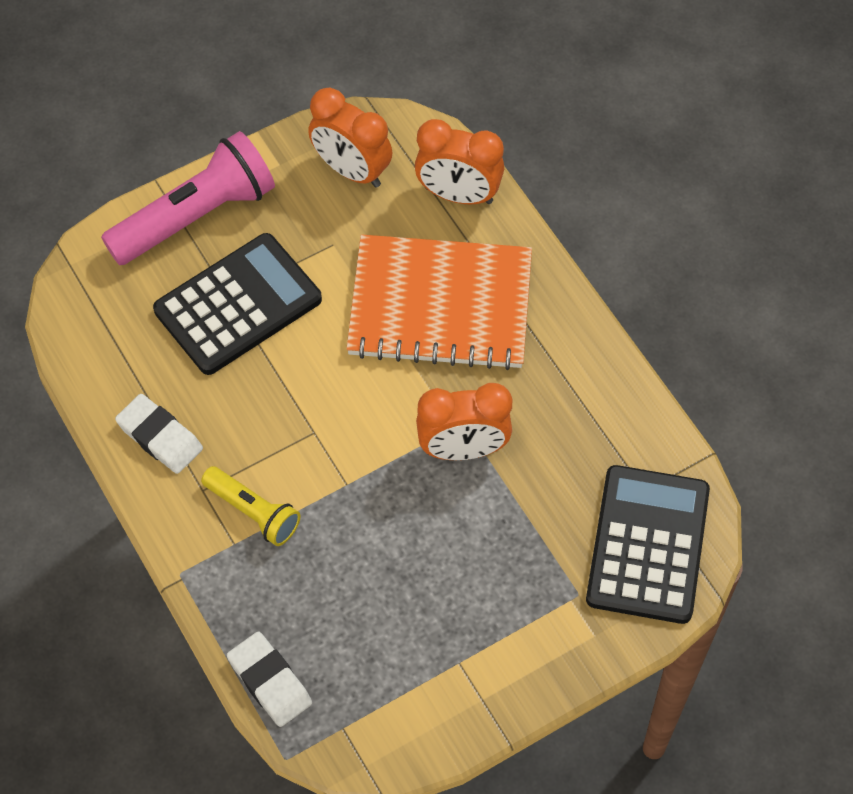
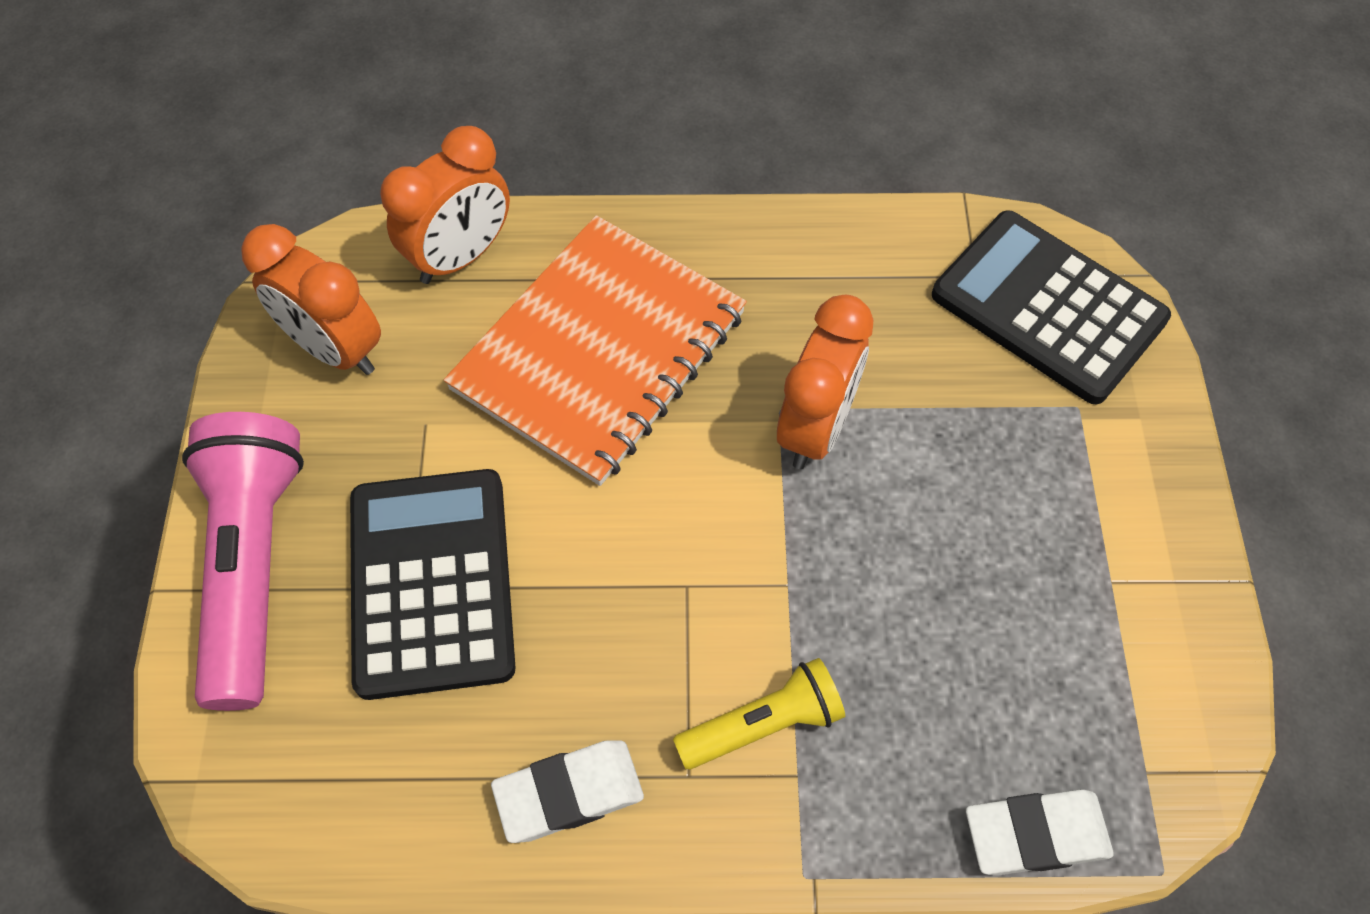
camera: 60 degrees left, 0 degrees up
(351, 170) = (335, 349): orange clock -> orange clock turned 60 degrees clockwise

